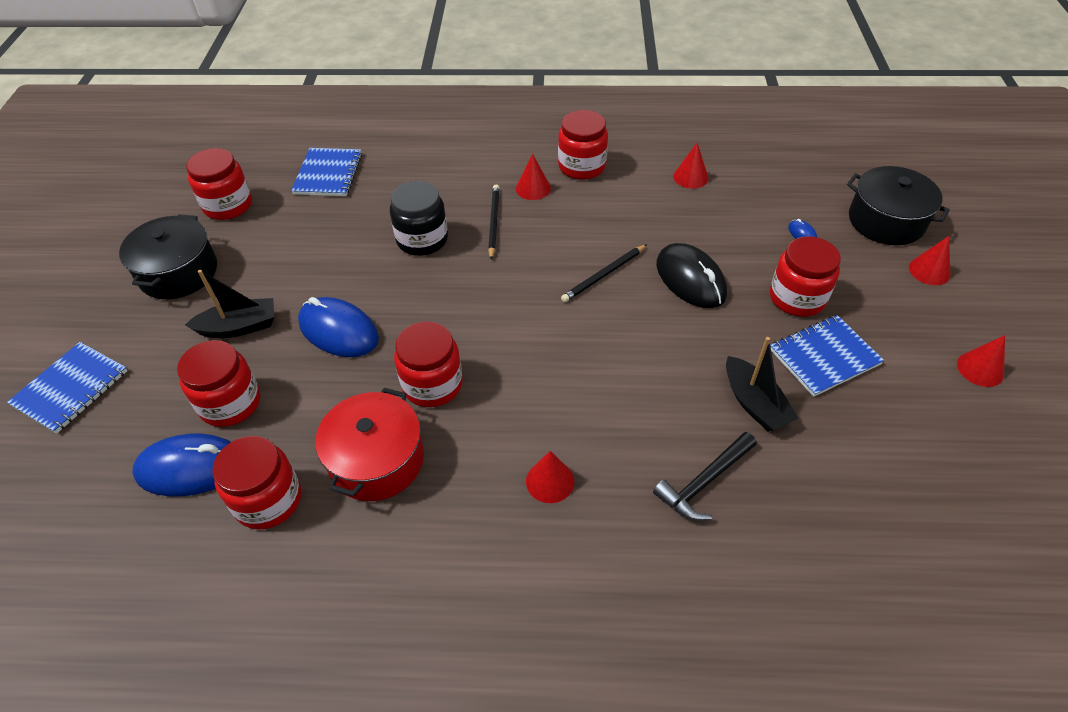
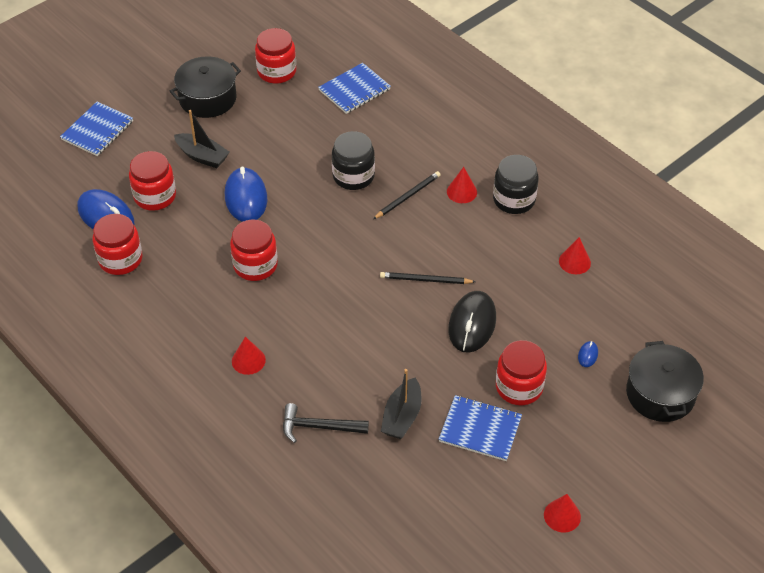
camera: 45 degrees right, 0 degrees up
(71, 388) = (97, 130): blue notebook -> blue notebook turned 45 degrees counterclockwise
(376, 460) = (185, 281): red pot -> none
(582, 166) = (514, 200): red jar -> black jar
(929, 271) = (633, 444): red cone -> none

